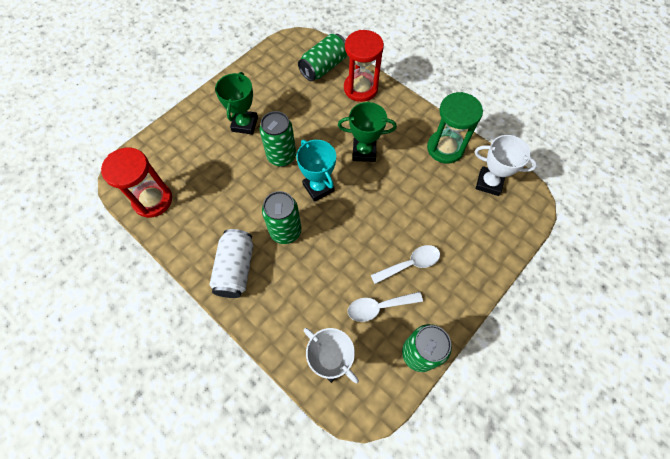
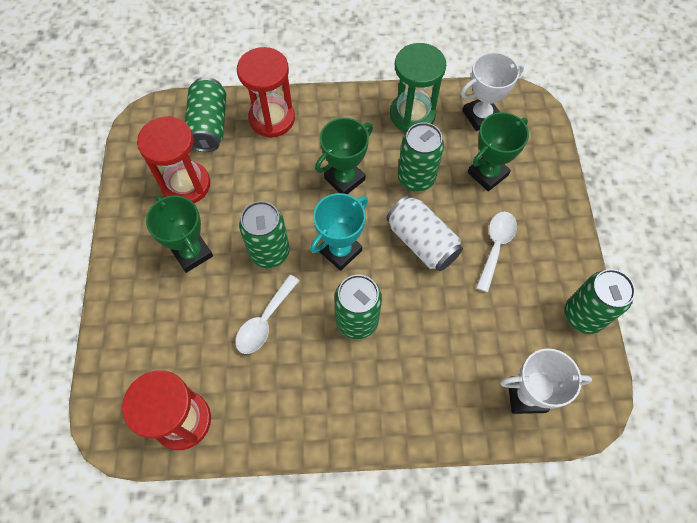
camera: 45 degrees left, 0 degrees up
(236, 269) = (351, 402): white can -> white can (422, 242)
(279, 88) = (186, 185): none -> red hourglass
(318, 187) = (340, 251): turquoise trophy -> turquoise trophy turned 60 degrees counterclockwise
(379, 307) = (512, 309): white spoon -> white spoon (264, 321)
(406, 185) = (416, 178): none -> green can
(454, 219) = (487, 174): none -> green trophy

